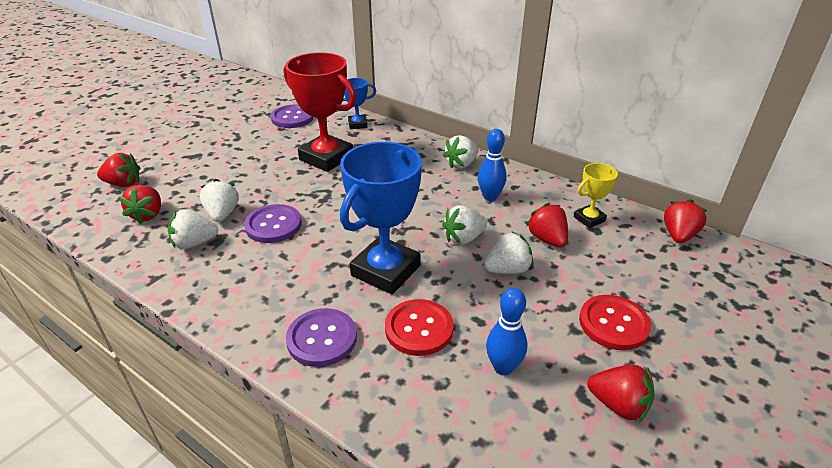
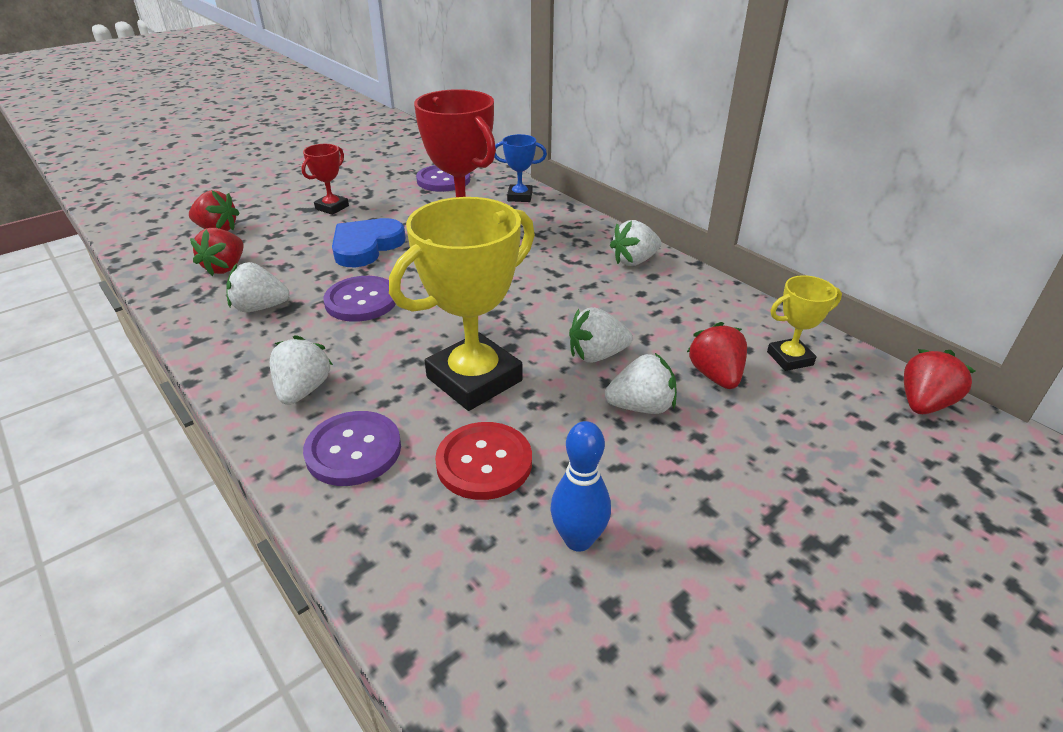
camera: 15 degrees right, 0 degrees up
(212, 152) = (332, 207): none -> red trophy
(222, 214) = (308, 279): white strawberry -> white strawberry (303, 390)
(256, 181) = (366, 246): none -> blue heart
(385, 270) = (474, 379): blue trophy -> yellow trophy
(490, 197) = (656, 308): blue bowling pin -> none
(613, 324) = (770, 512): red button -> none
(618, 405) = (731, 634): red strawberry -> none

